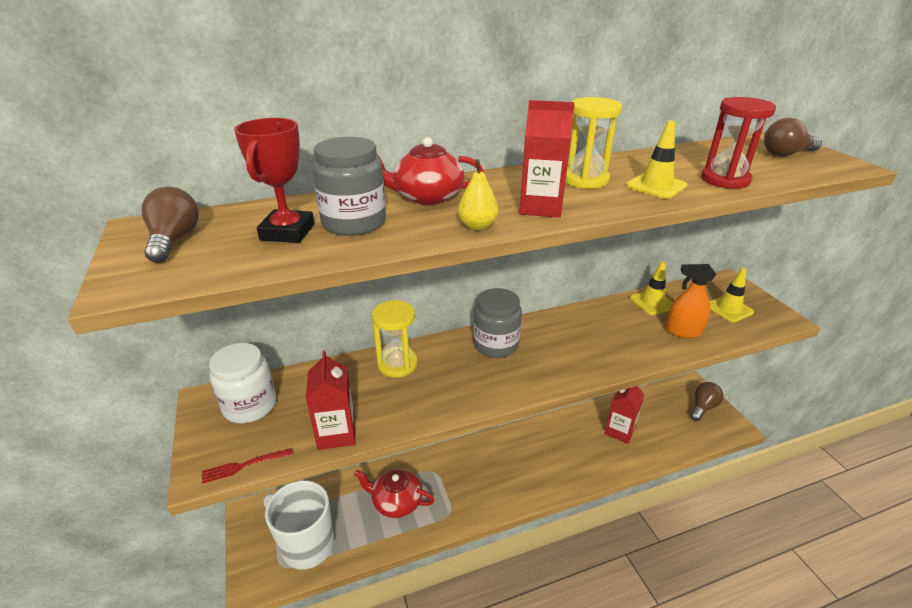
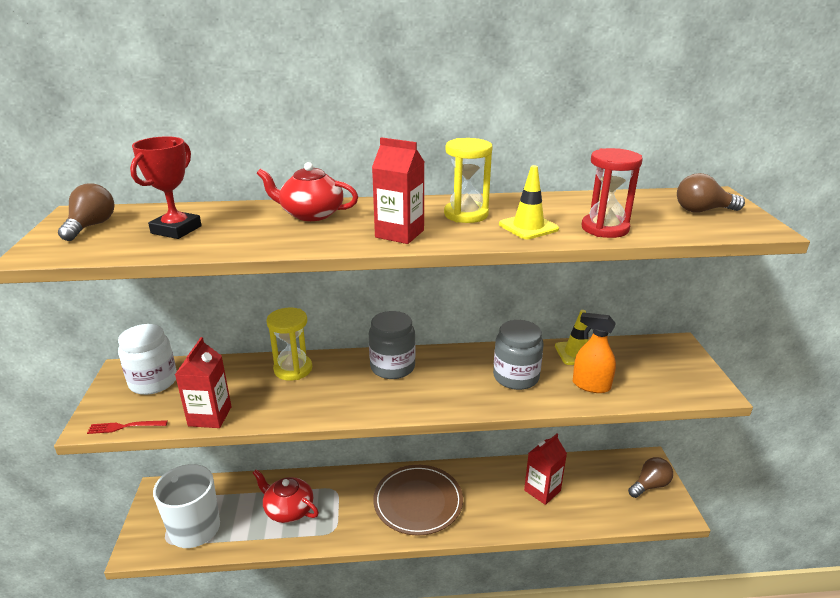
camera: 15 degrees right, 5 degrees down
(354, 223) = (232, 228): grey jar -> grey jar (516, 377)
(477, 226) = (329, 243): yellow pear -> none
(516, 465) = (418, 502): none -> brown plate
(728, 309) = (657, 372): yellow traffic cone -> none

